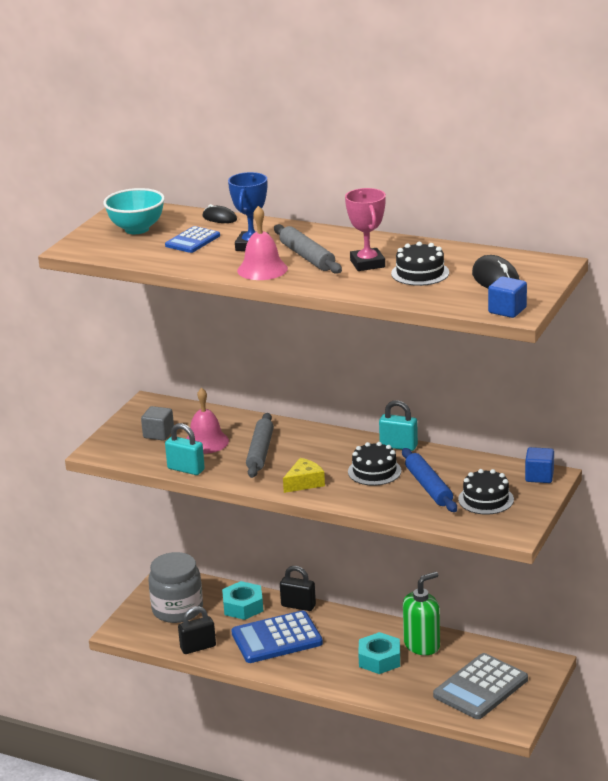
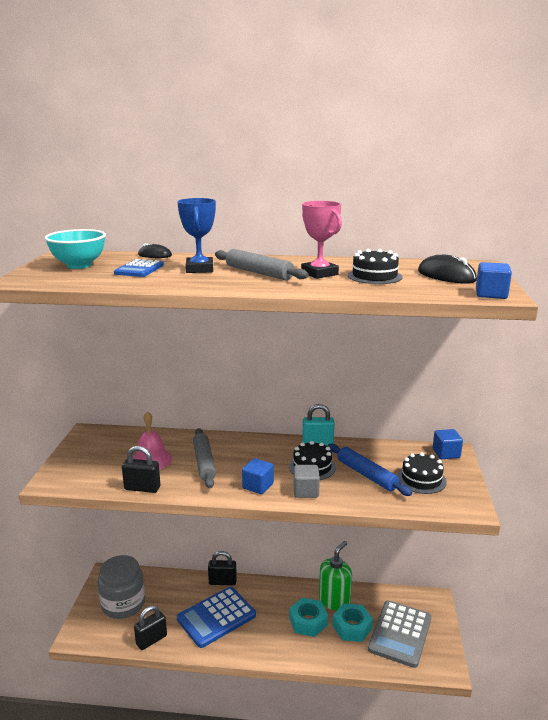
camera: 20 degrees left, 5 degrees down
(158, 434) = (105, 458): grey cube -> grey cube (306, 491)
(186, 469) = (142, 488): turquoise padlock -> black padlock
(243, 606) = (178, 591): turquoise nut -> turquoise nut (352, 627)
(262, 269) = (224, 283): pink bell -> none
(304, 482) = (258, 486): yellow cheese -> blue cube

